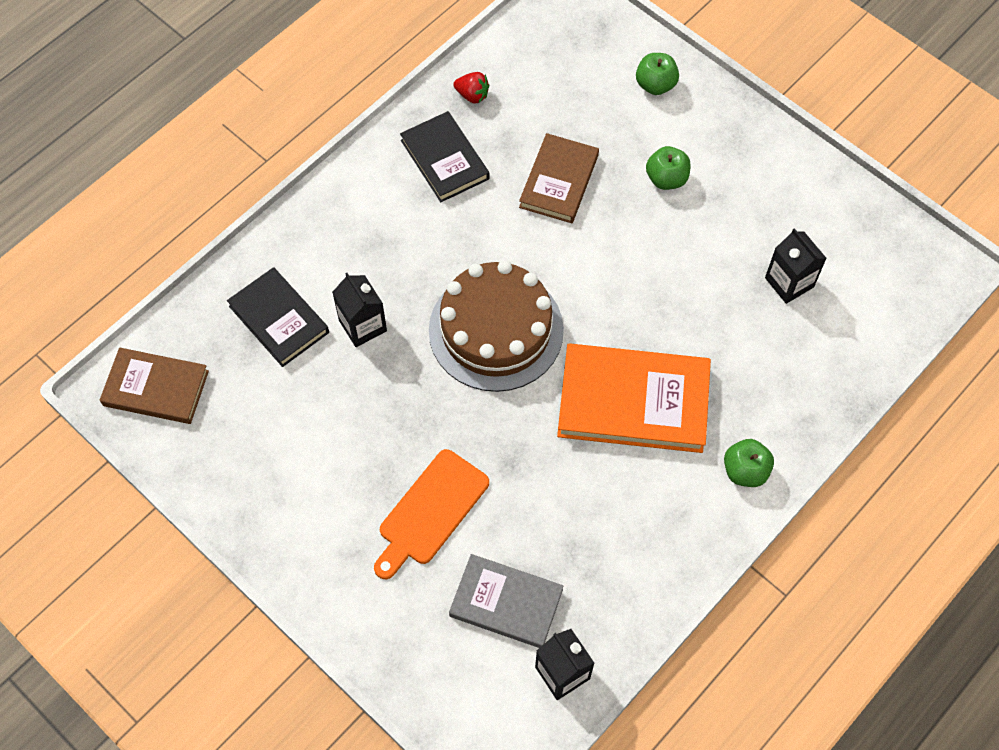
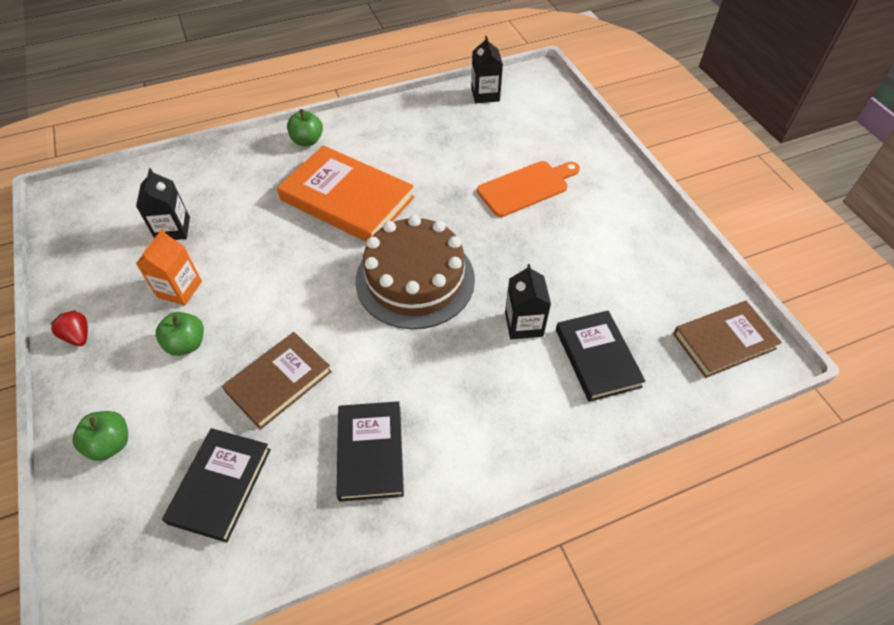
camera: 155 degrees left, 10 degrees down
(156, 388) = (724, 341): brown book -> brown book turned 60 degrees counterclockwise
(472, 95) = (296, 519): red strawberry -> red strawberry (78, 336)
(506, 602) = (500, 131): grey book -> none
(546, 93) = (220, 485): none -> black book
(720, 223) = (179, 289): none -> orange carton

